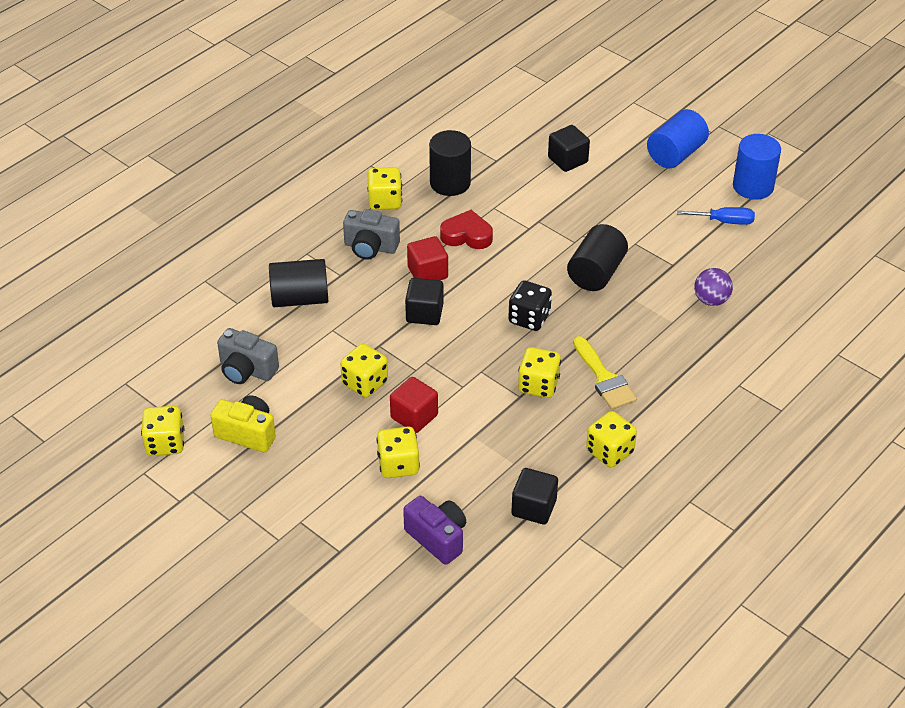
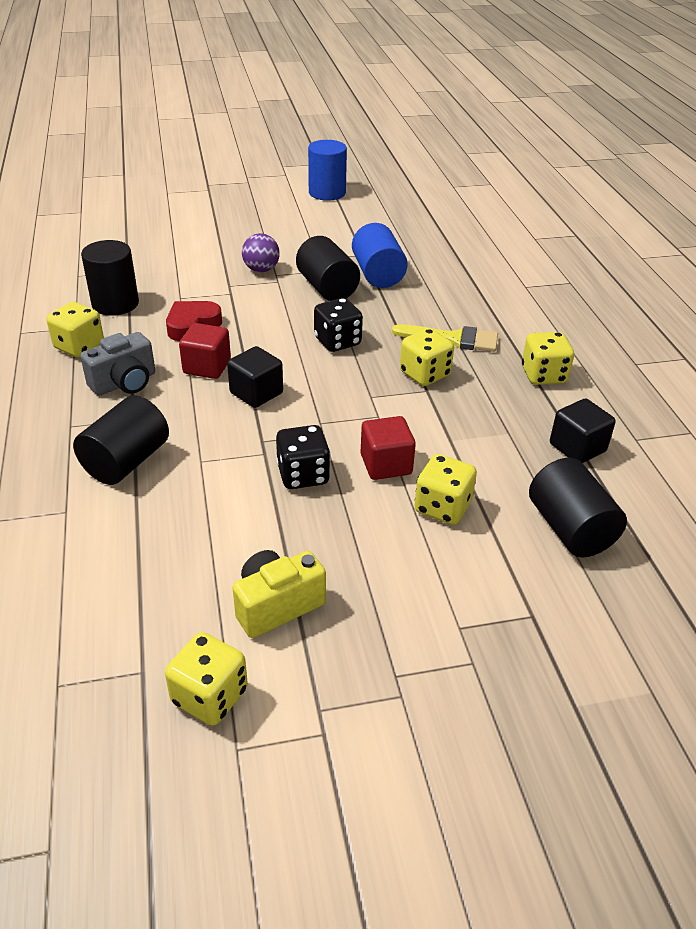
camera: 55 degrees left, 5 degrees down
(246, 370) = (177, 555): grey camera -> none
(365, 383) = (303, 475): yellow dice -> black dice
(437, 538) = (570, 529): purple camera -> black cylinder
(567, 160) = (182, 242): black cube -> none
(675, 154) = (249, 202): blue cylinder -> blue cylinder (378, 274)
(711, 300) = (422, 257): purple ball -> purple ball (261, 269)
(724, 221) = (347, 217): blue screwdriver -> none

